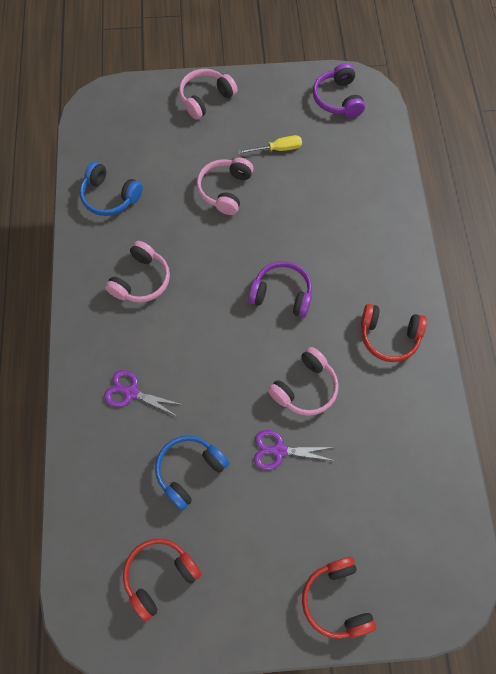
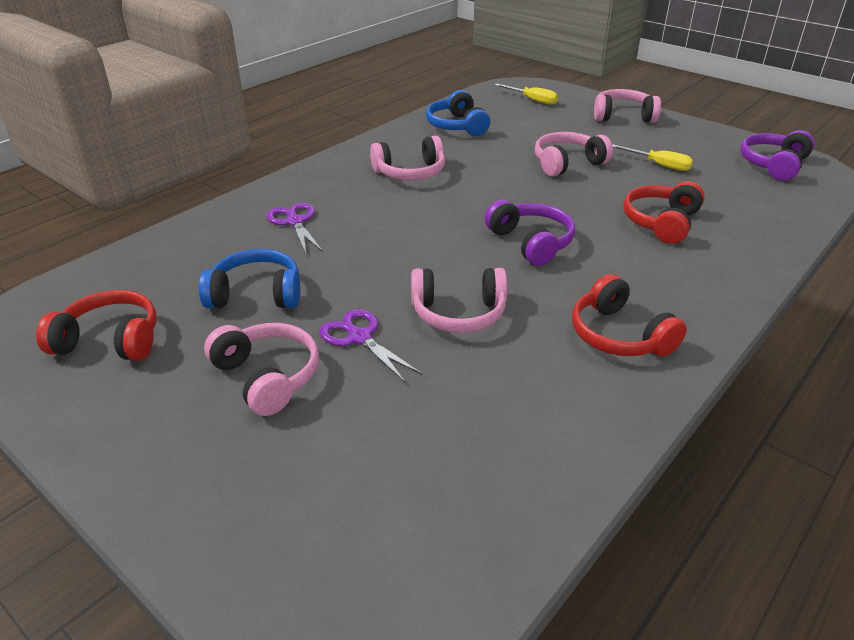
camera: 45 degrees right, 30 degrees down
(126, 119) = (532, 100): none -> yellow screwdriver
(268, 518) = (267, 377): none -> pink headphones
(336, 600) = (217, 503): red headphones -> red headphones (661, 222)

